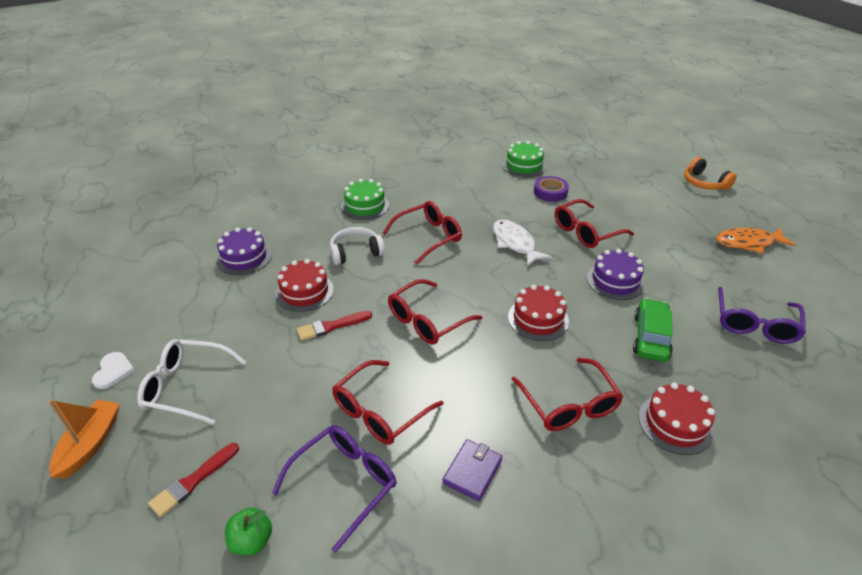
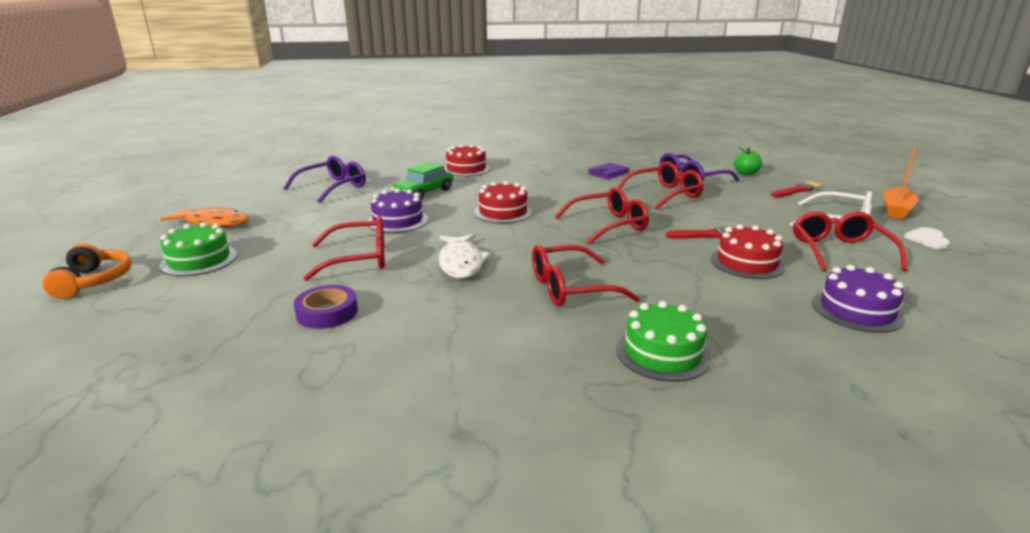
camera: 160 degrees left, 15 degrees down
(356, 252) = (682, 289): white headphones -> none
(524, 166) = (296, 373): green cake -> green cake (199, 260)
(569, 405) = (525, 181): red glasses -> red glasses (839, 251)

